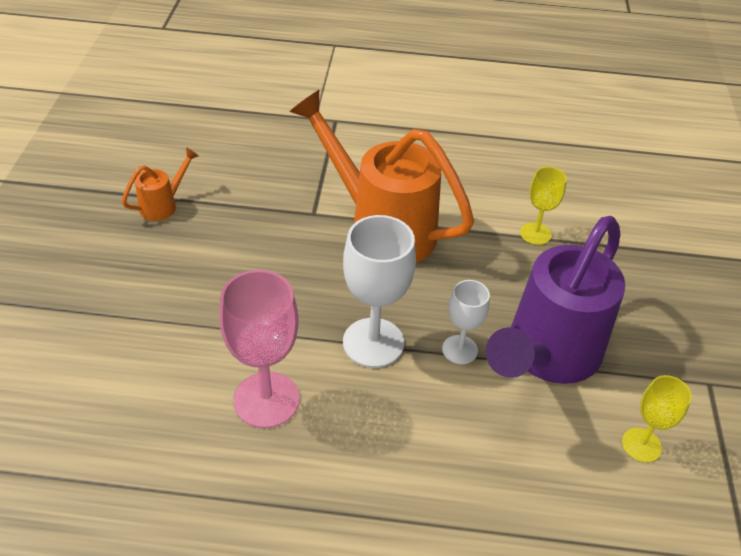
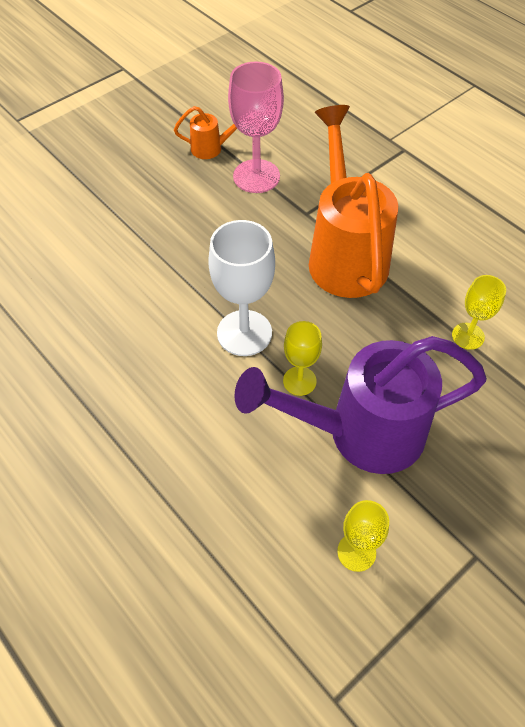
camera: 45 degrees right, 10 degrees up
(266, 400) = (136, 322): pink goblet -> pink goblet (256, 176)
(459, 349) = (299, 381): white goblet -> yellow goblet

